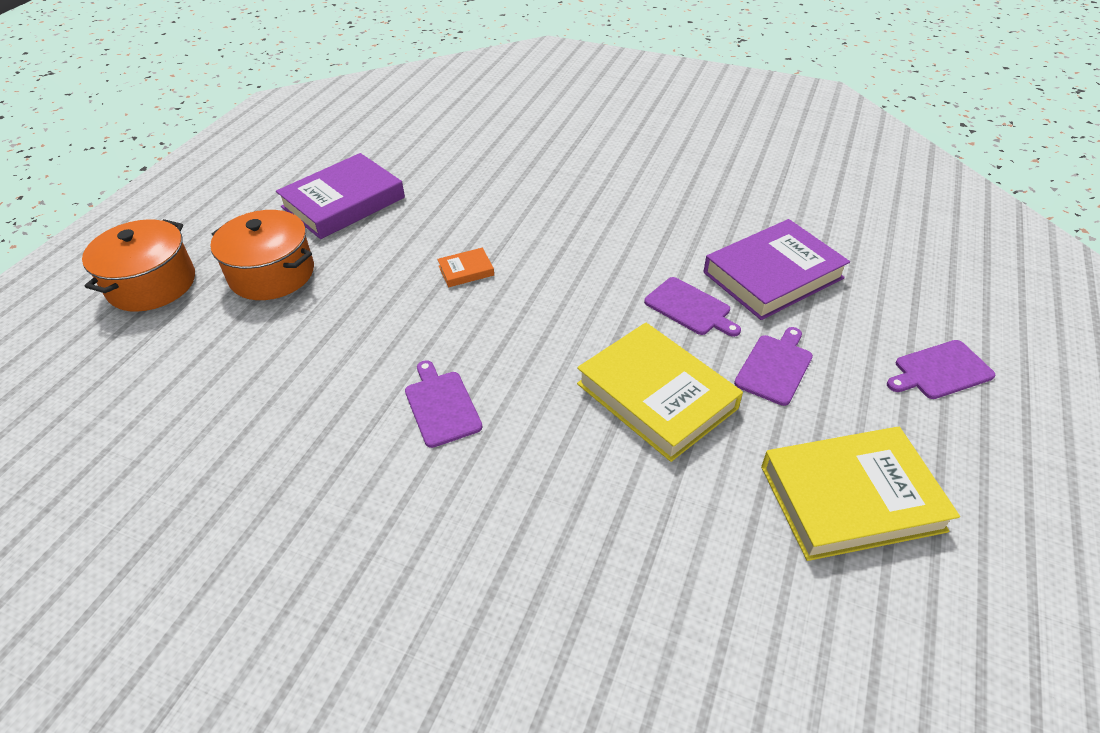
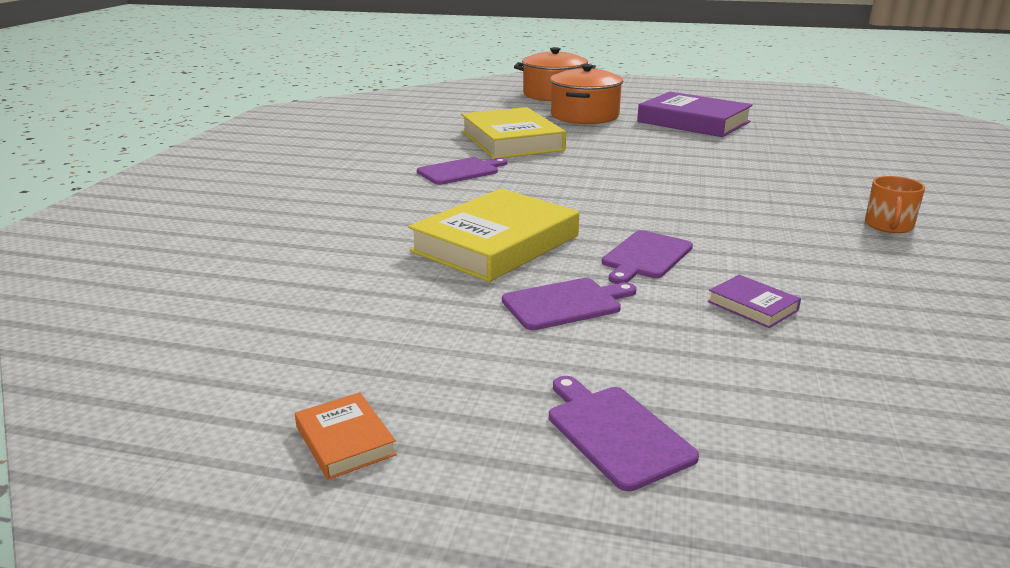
camera: 80 degrees right, 20 degrees down
(466, 270) = (633, 164): orange book -> orange book (345, 441)
(642, 178) = (888, 226): none -> orange mug
(773, 275) = (752, 306): purple book -> purple book, size x0.43
(775, 367) = (565, 303): purple cutting board -> purple cutting board turned 45 degrees counterclockwise
(851, 498) = (364, 341): yellow book -> yellow book (511, 141)

